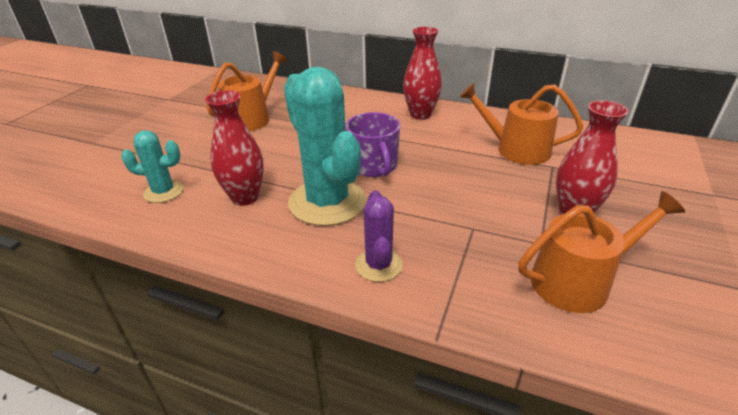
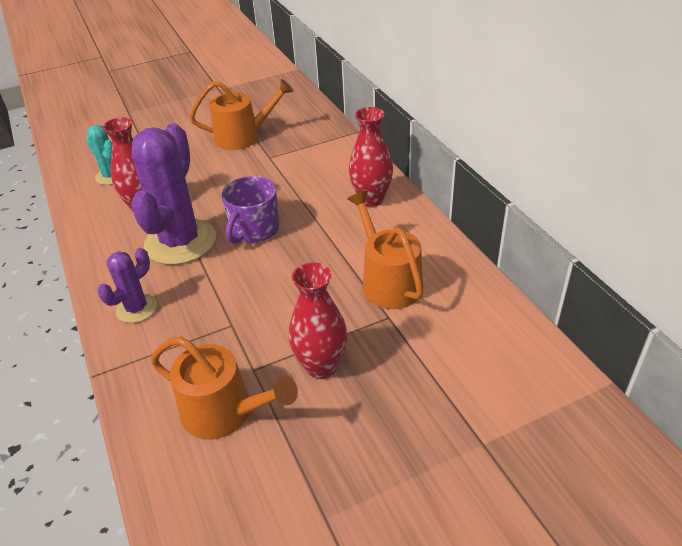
camera: 45 degrees right, 5 degrees up
(327, 202) = (180, 242): turquoise cactus -> purple cactus

